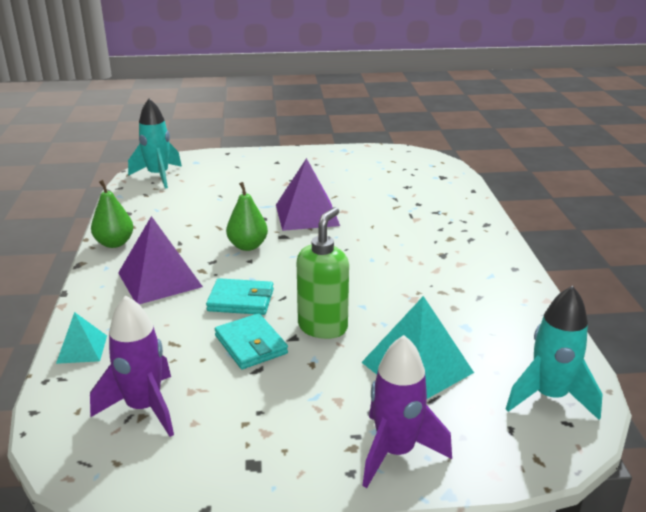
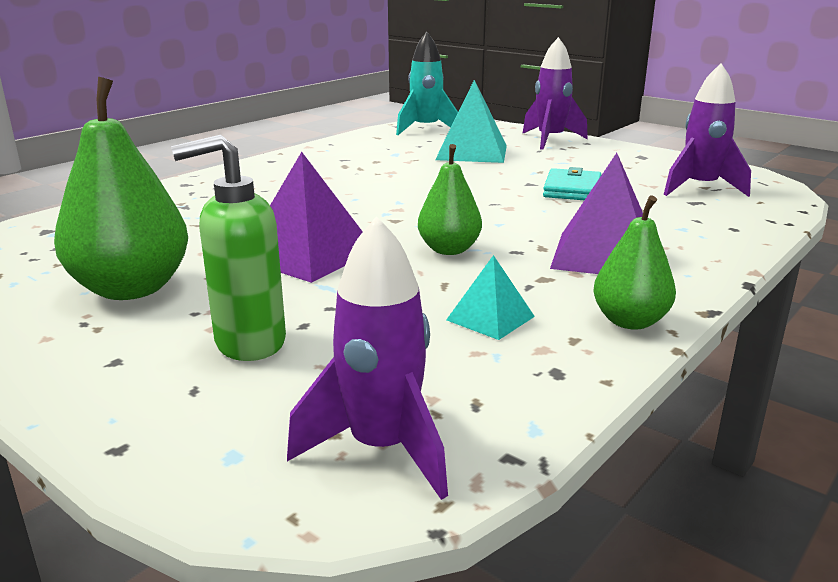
camera: 135 degrees left, 5 degrees down
(82, 349) = (742, 230): turquoise pyramid -> turquoise pyramid (490, 318)
(158, 176) = (382, 448): turquoise rocket -> purple rocket
(241, 300) = (538, 213): turquoise wallet -> none
(323, 327) = (496, 180): green soap dispenser -> green soap dispenser (249, 343)
(333, 176) = (131, 289): none -> green pear

